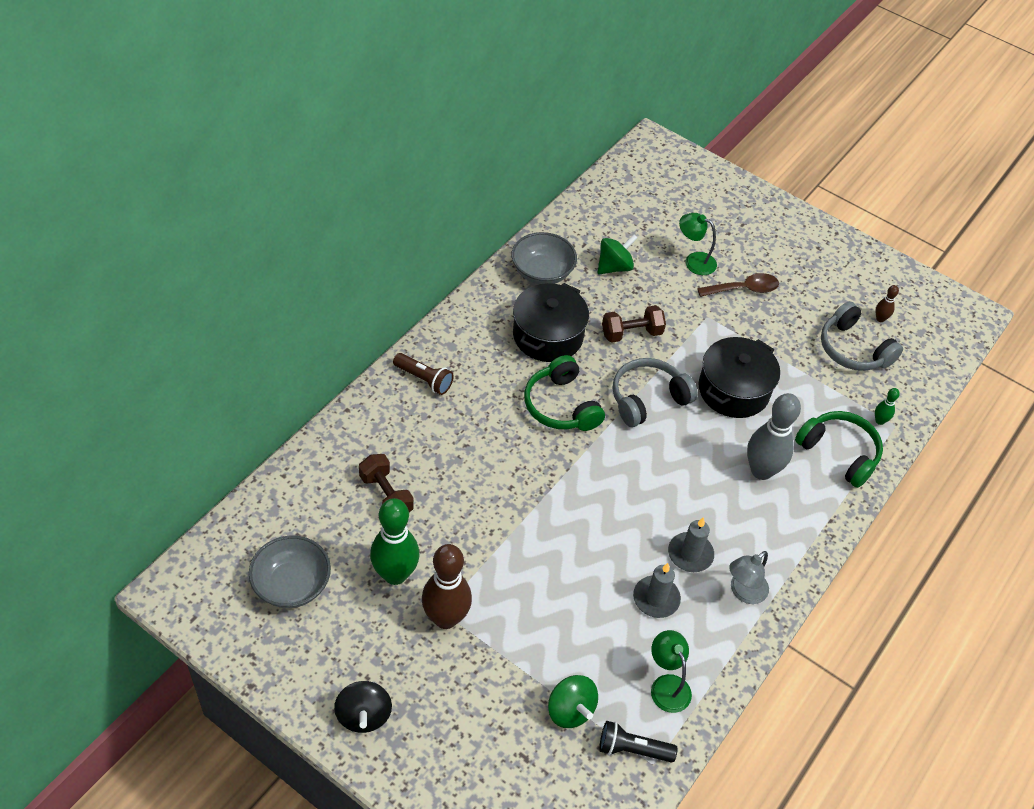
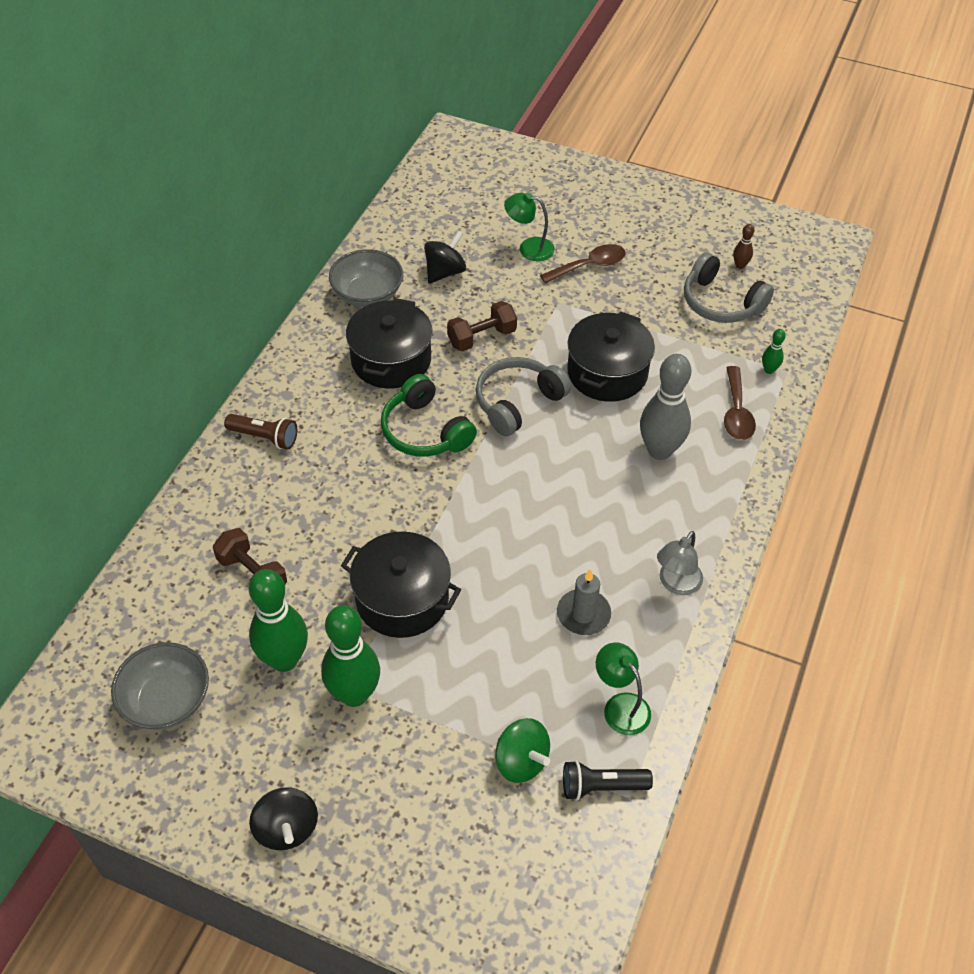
camera: 10 degrees left, 0 degrees up
(445, 618) = (354, 694): brown bowling pin -> green bowling pin
(505, 547) = (402, 599): none -> black pot
(614, 267) = (445, 272): green spinning top -> black spinning top
(690, 554) = (607, 557): grey candle -> none
(839, 453) = (736, 412): green headphones -> brown spoon

